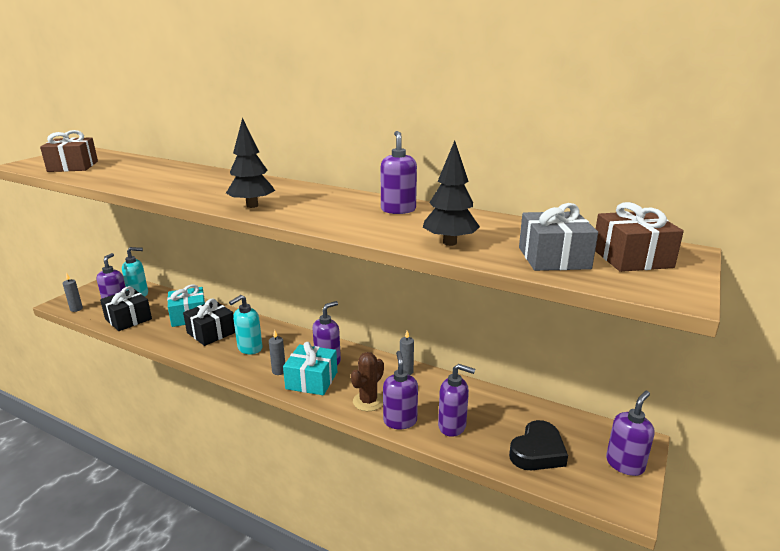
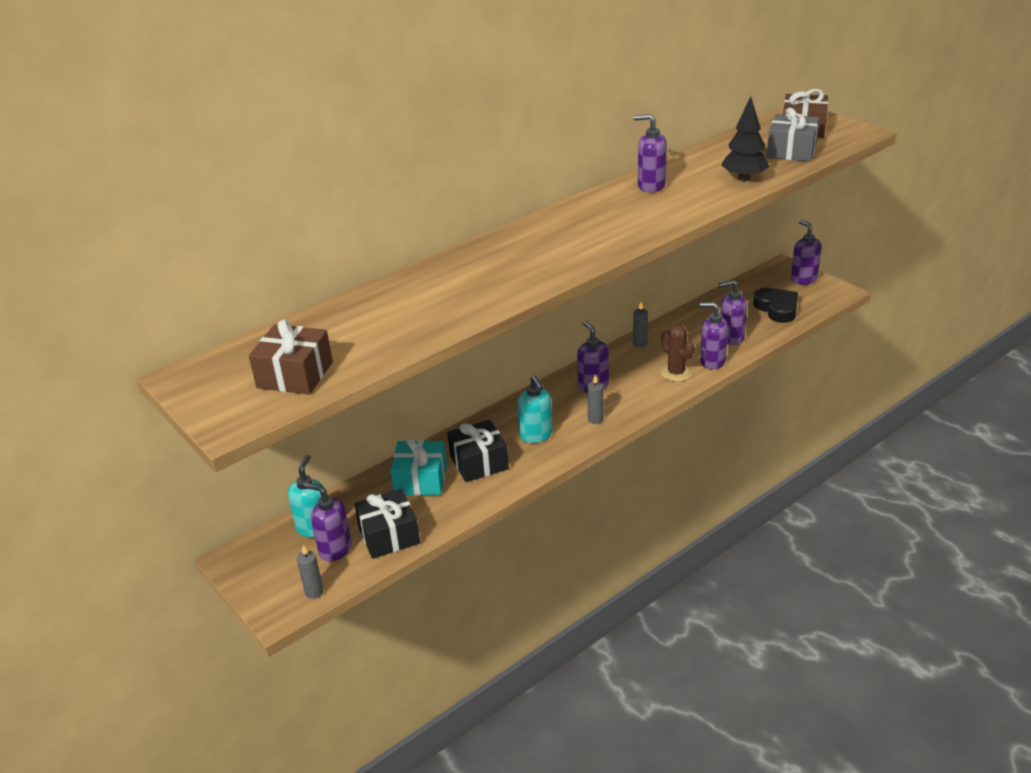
camera: 65 degrees left, 10 degrees up
(252, 206) = (590, 251): black tree -> none
(311, 380) = (624, 400): turquoise gift -> none
(452, 426) = (731, 338): purple soap dispenser -> purple soap dispenser turned 135 degrees counterclockwise

